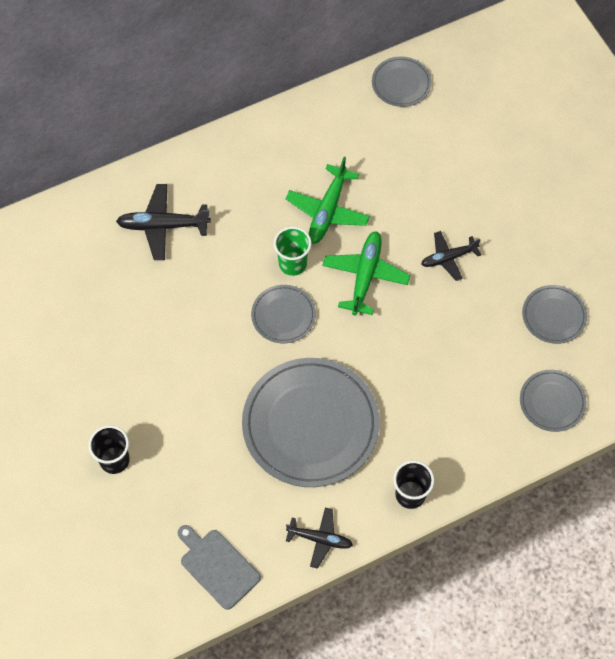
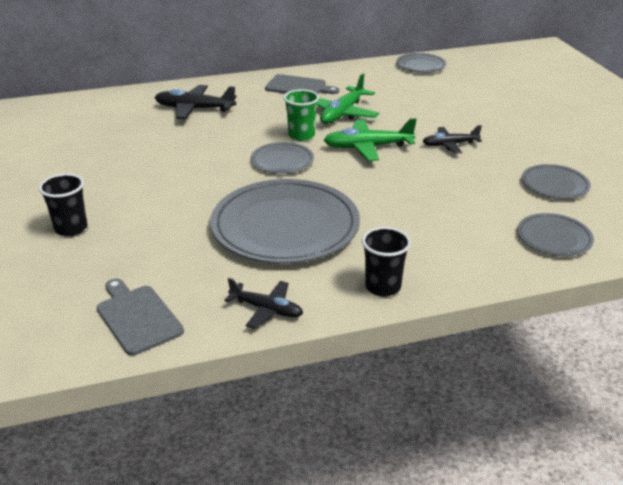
camera: 10 degrees right, 30 degrees down
(267, 157) = (298, 87): none -> grey cutting board
(365, 276) = (367, 147): green plane -> green plane turned 120 degrees counterclockwise

